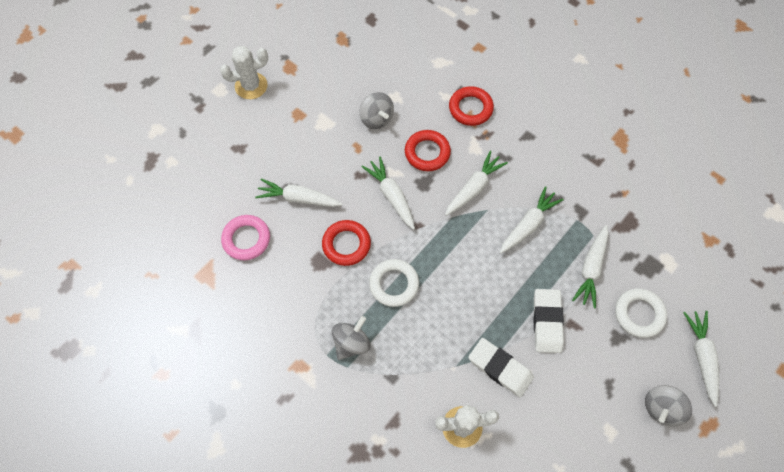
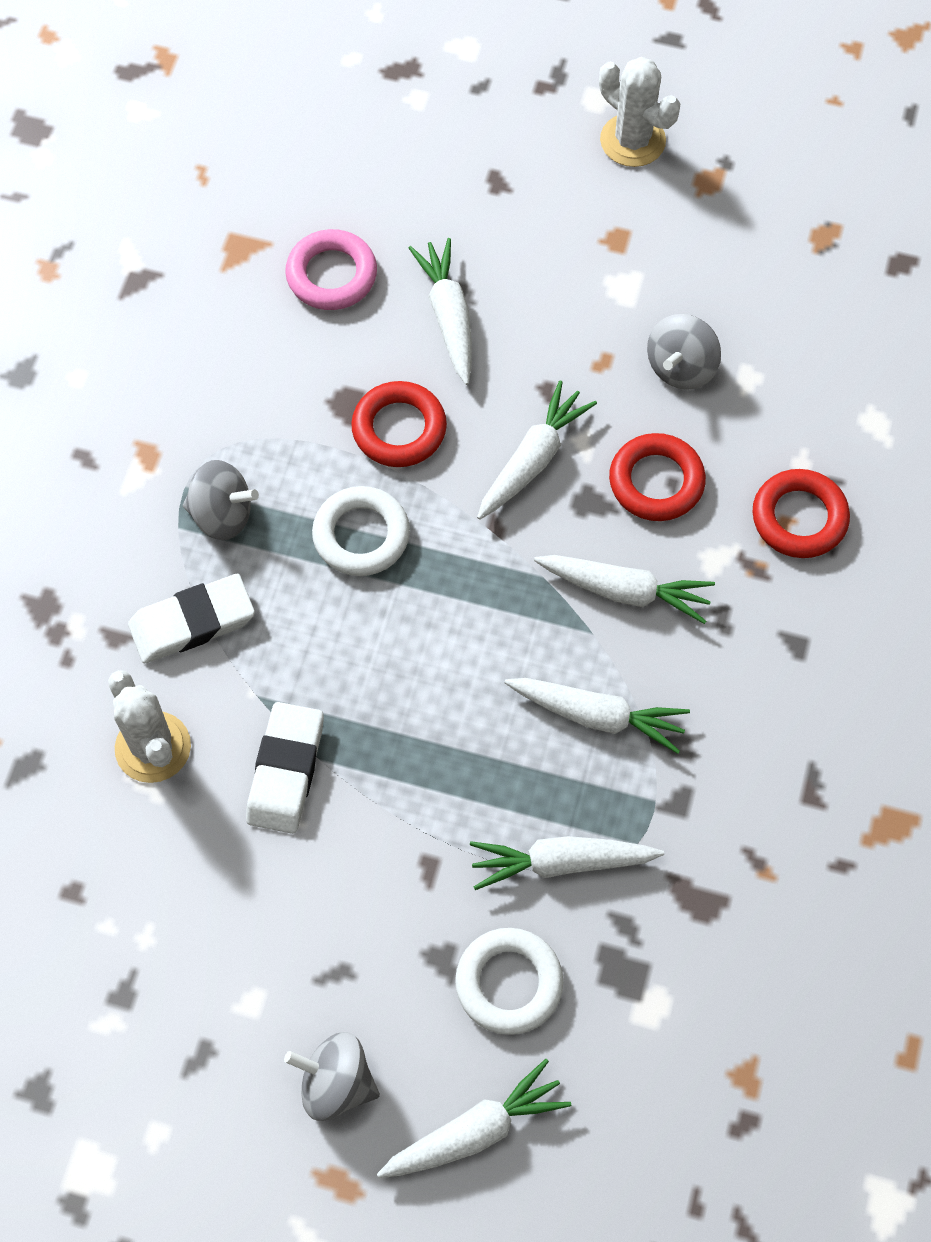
camera: 65 degrees right, 0 degrees up
(547, 322) = (412, 820): white eraser -> white eraser (192, 622)

